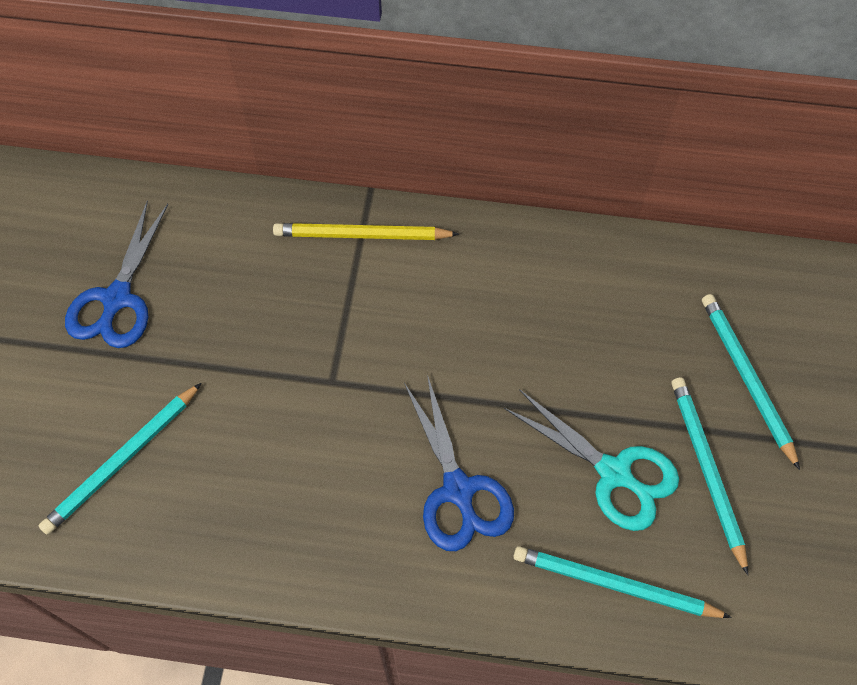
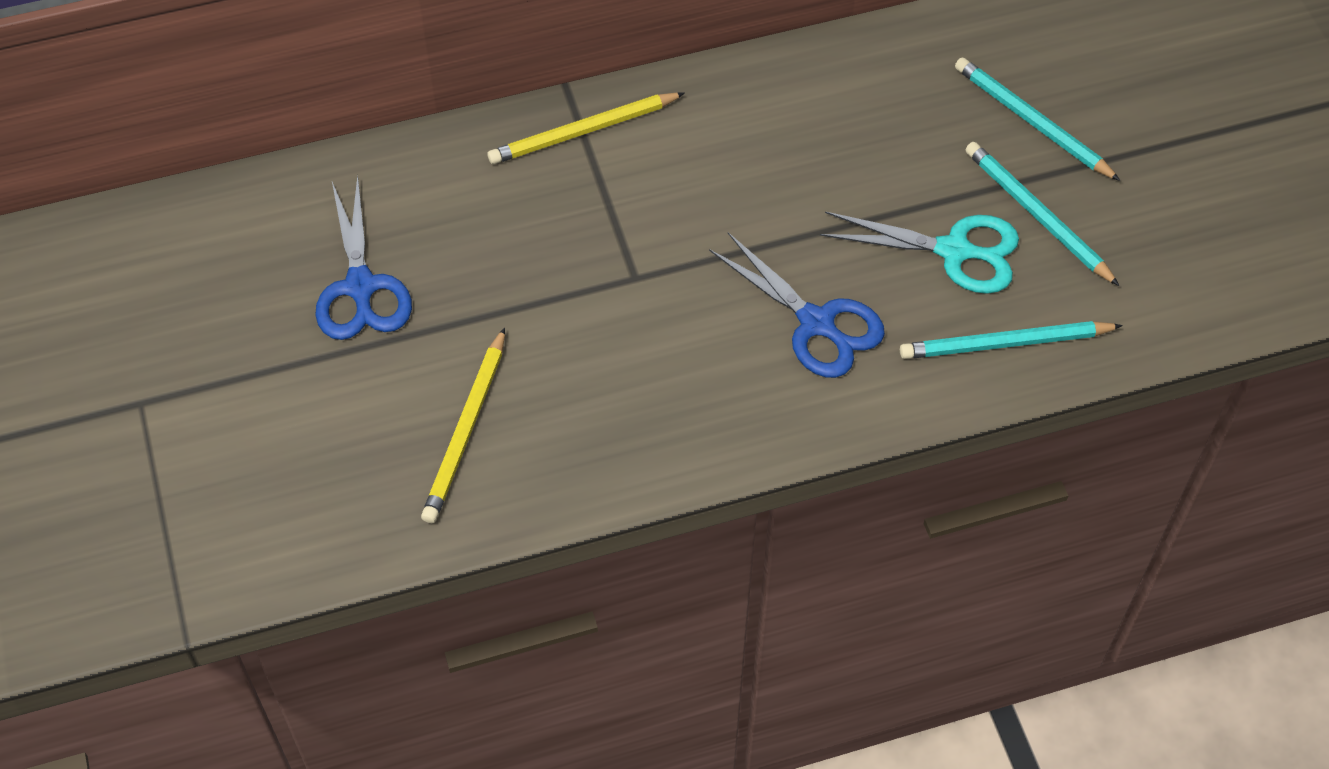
camera: 25 degrees left, 5 degrees down
(122, 461) = (466, 430): turquoise pencil -> yellow pencil

